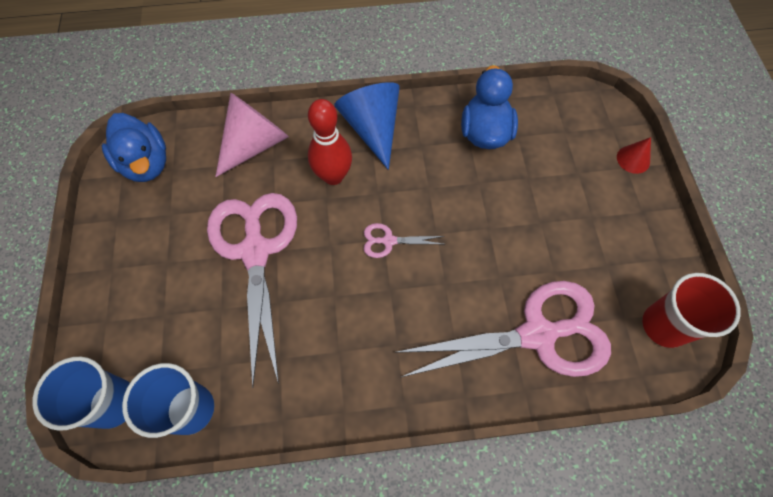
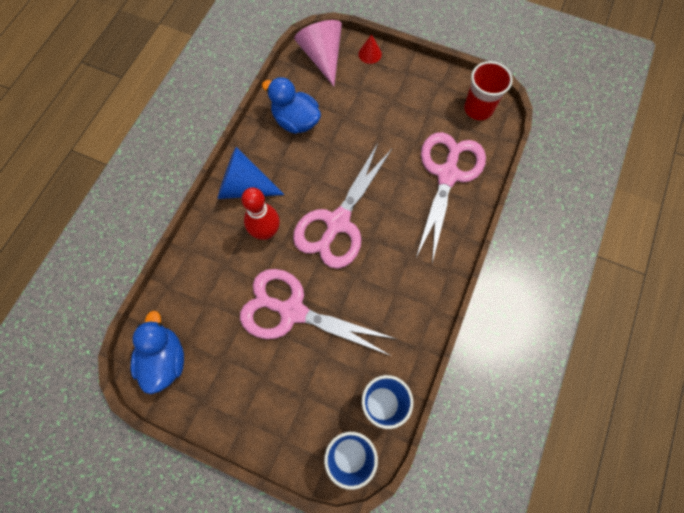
camera: 60 degrees left, 5 degrees up
(146, 163) = (165, 359): blue duck -> blue duck turned 90 degrees counterclockwise
(255, 144) = (202, 271): pink cone -> pink cone (322, 57)
(388, 241) = (337, 223): pink scissors -> pink scissors, size x2.38

